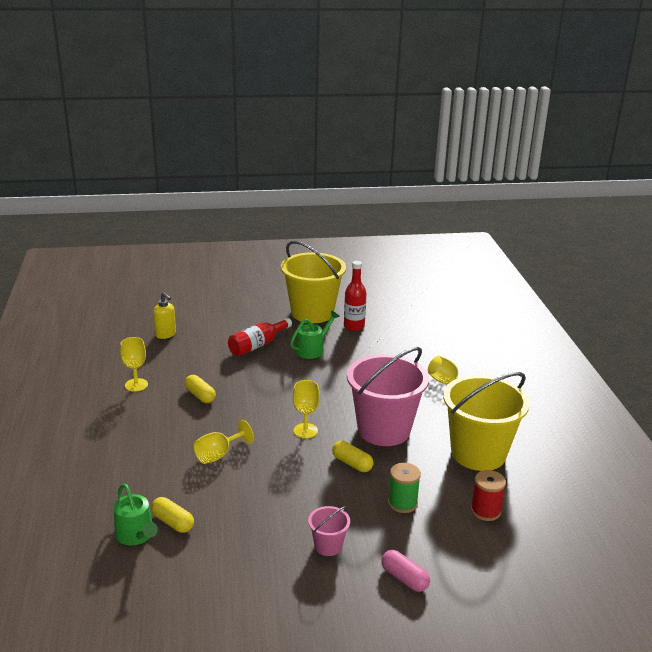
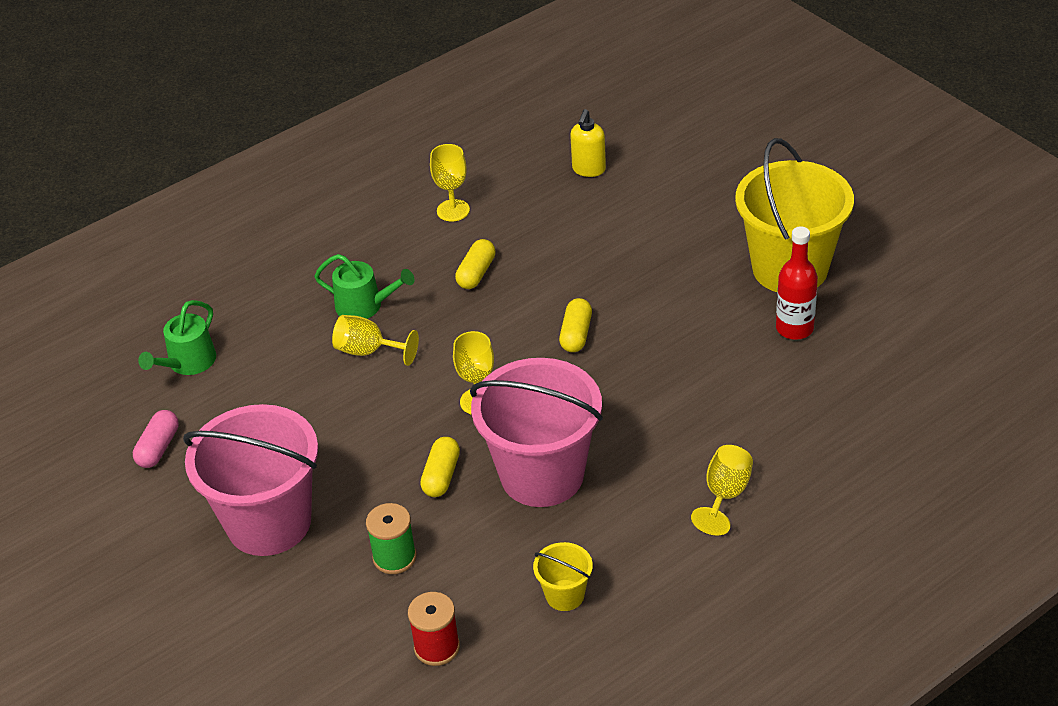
camera: 65 degrees right, 15 degrees up
(173, 522) = (225, 378): yellow capsule -> yellow capsule (576, 334)
(258, 345) = (643, 261): red bottle -> none
(312, 349) = (683, 317): green watering can -> green watering can (364, 306)
(328, 546) = (269, 522): pink bucket -> pink bucket, size x2.30
(404, 578) = (255, 614): pink capsule -> pink capsule (158, 448)
(478, 453) = (565, 595): yellow bucket -> yellow bucket, size x0.44

